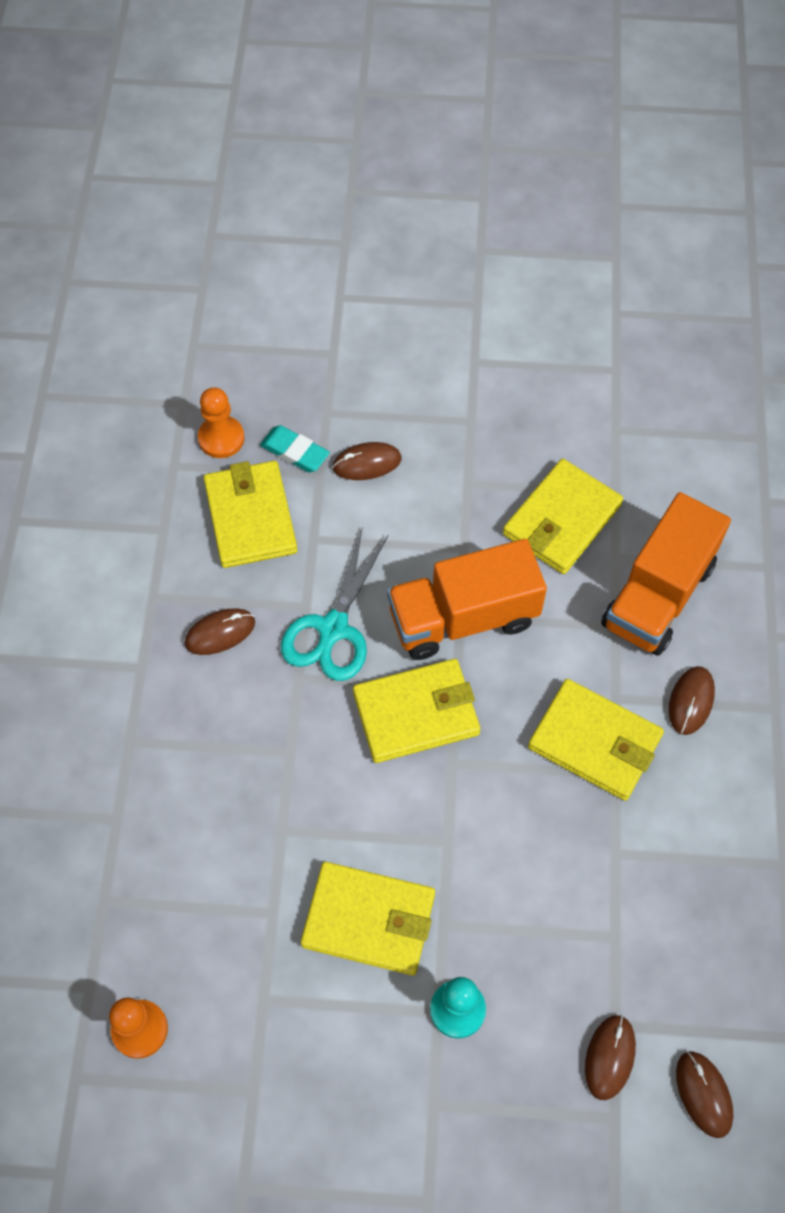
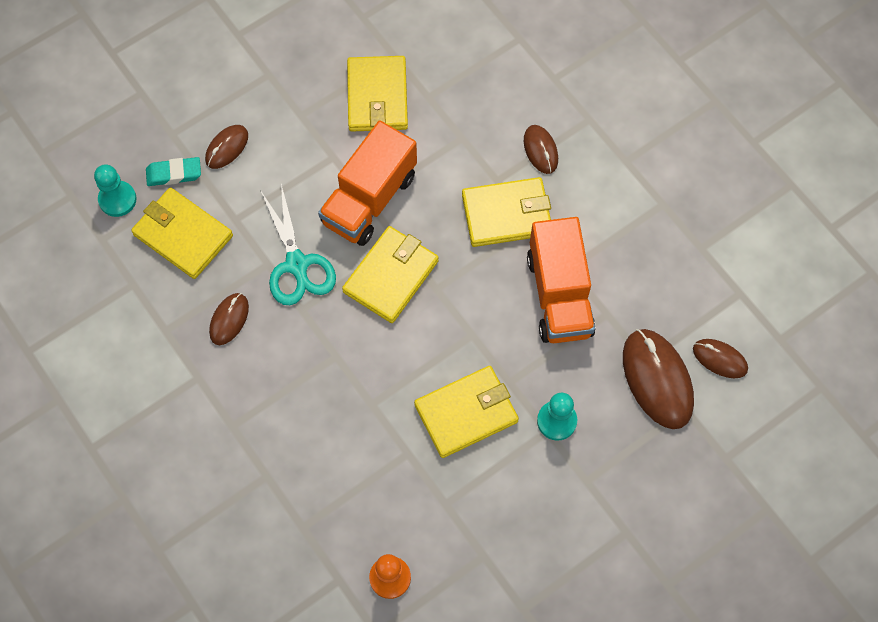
camera: 40 degrees left, 5 degrees up
(221, 438) = (117, 199): orange pawn -> turquoise pawn
(609, 1057) = (657, 380): brown mouse -> brown mouse, size x1.83
(658, 595) = (471, 101): orange truck -> orange truck (559, 295)

